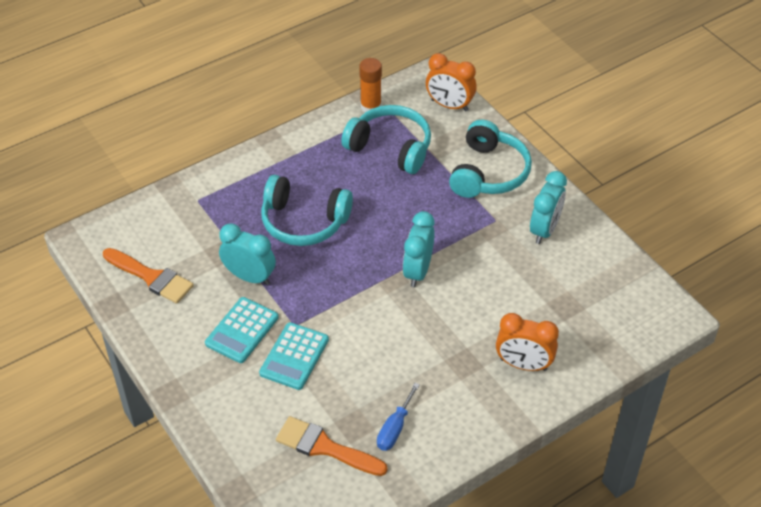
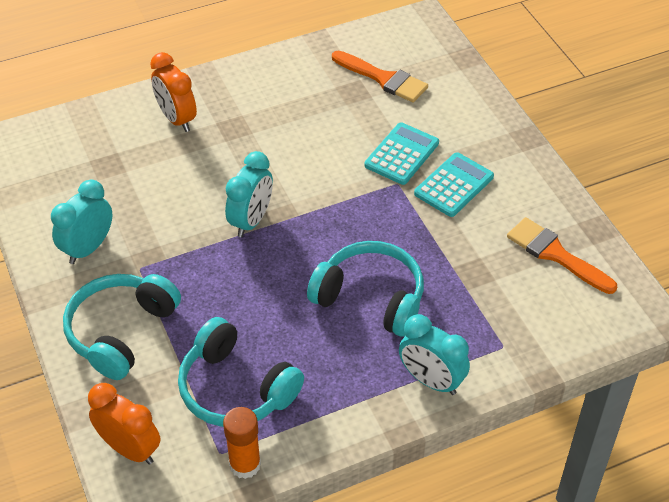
camera: 170 degrees left, 0 degrees up
(249, 277) = (442, 240): turquoise clock -> turquoise clock (431, 381)
(395, 428) = (316, 85): blue screwdriver -> none
(523, 364) = (177, 119): orange clock -> orange clock turned 150 degrees counterclockwise

